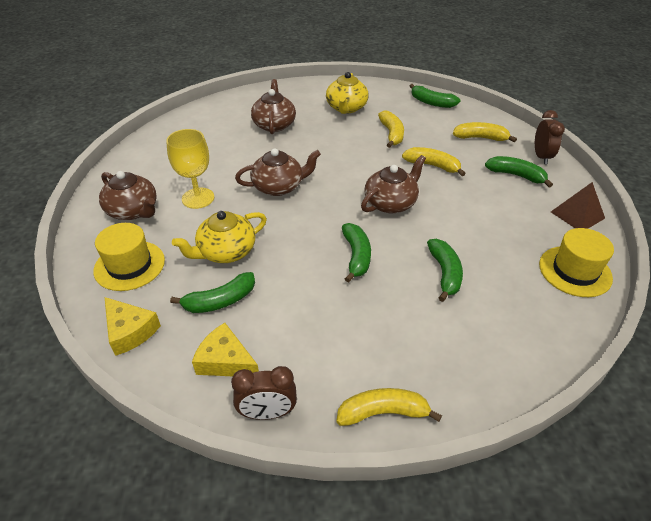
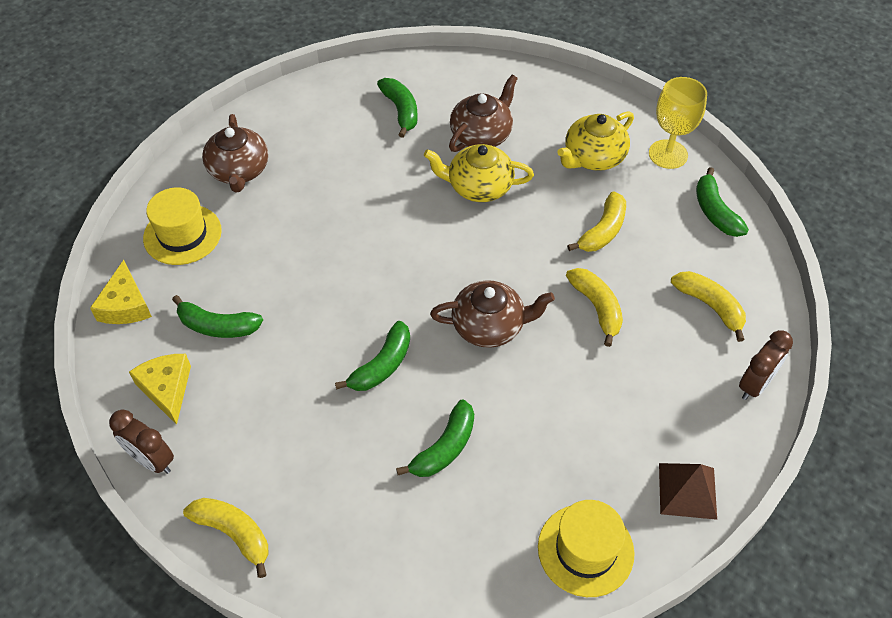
camera: 40 degrees right, 10 degrees up
(198, 198) = (308, 192): yellow goblet -> yellow goblet (668, 154)
(226, 251) = (272, 275): yellow teapot -> yellow teapot (478, 187)
(279, 187) = (398, 228): brown teapot -> none
(516, 175) = (683, 388): green banana -> green banana (401, 111)

